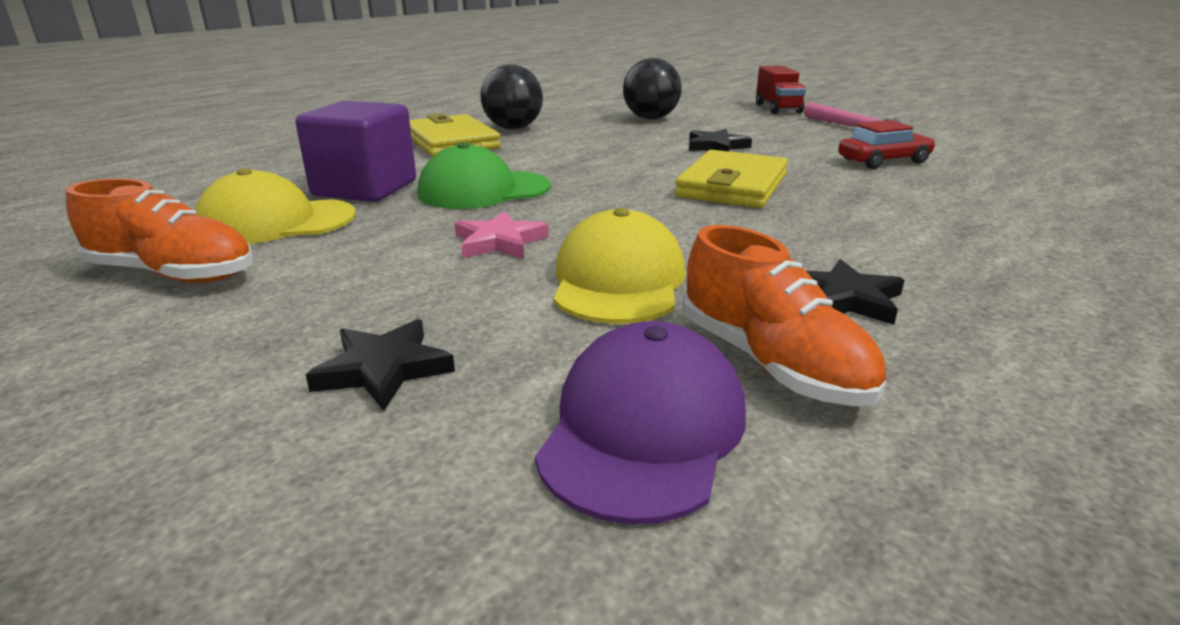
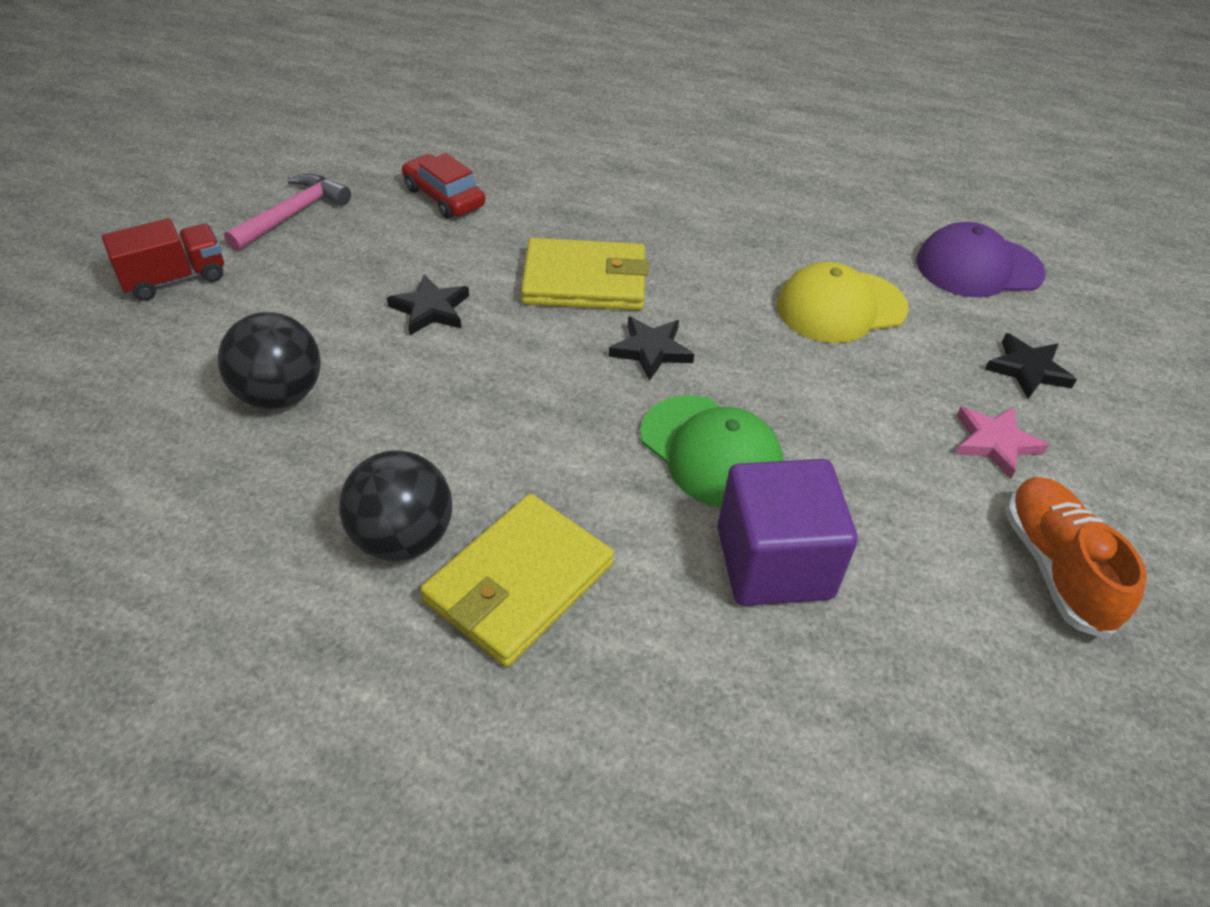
camera: 115 degrees left, 20 degrees up
(276, 222) = (915, 577): yellow cap -> none
(499, 242) = (827, 388): pink star -> pink star (994, 443)
(771, 363) = (886, 237): orange shoe -> none
(846, 298) = (787, 215): black star -> black star (651, 350)

